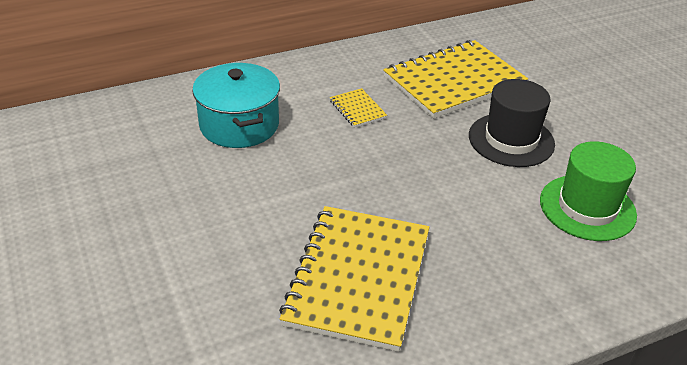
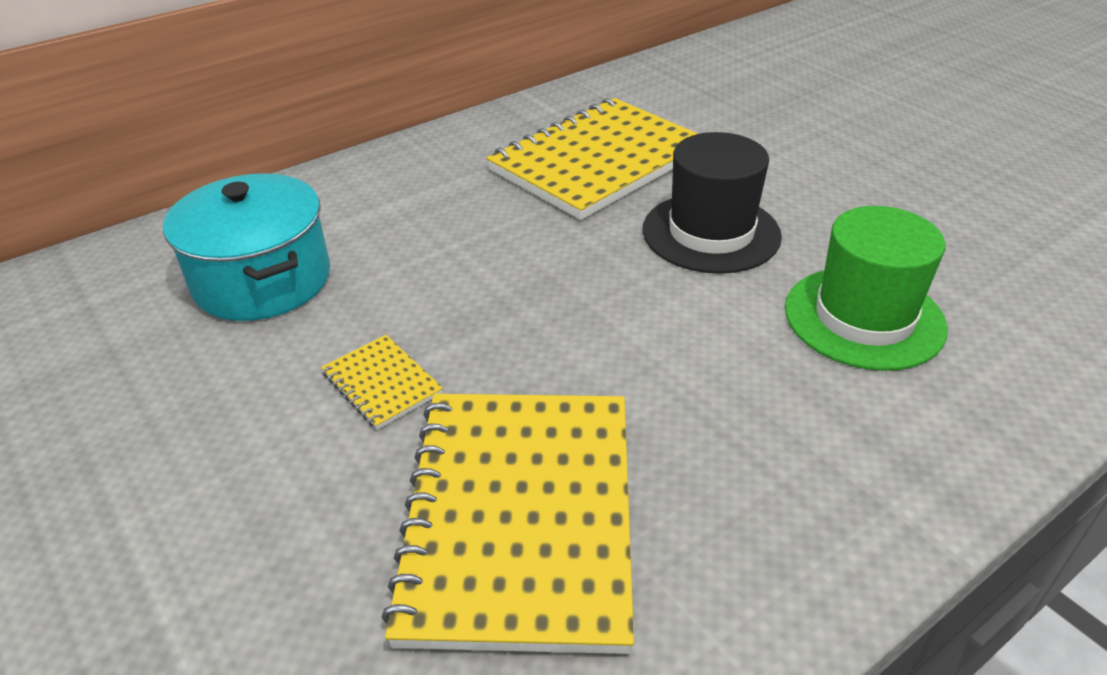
camera: 10 degrees left, 0 degrees up
(357, 109) = (457, 224): yellow notebook -> yellow notebook (382, 383)

